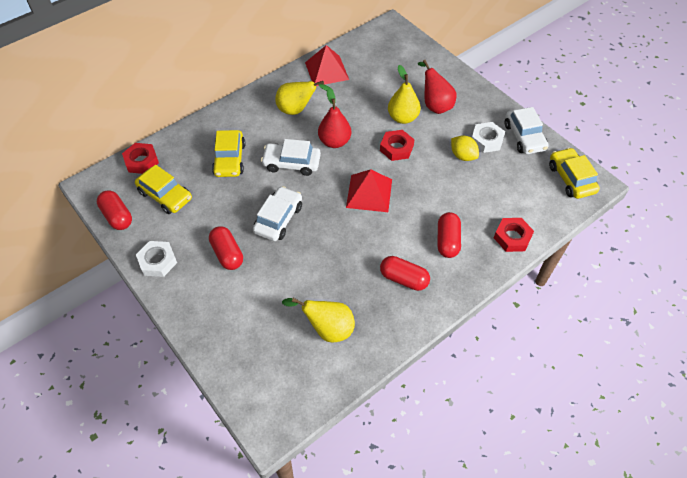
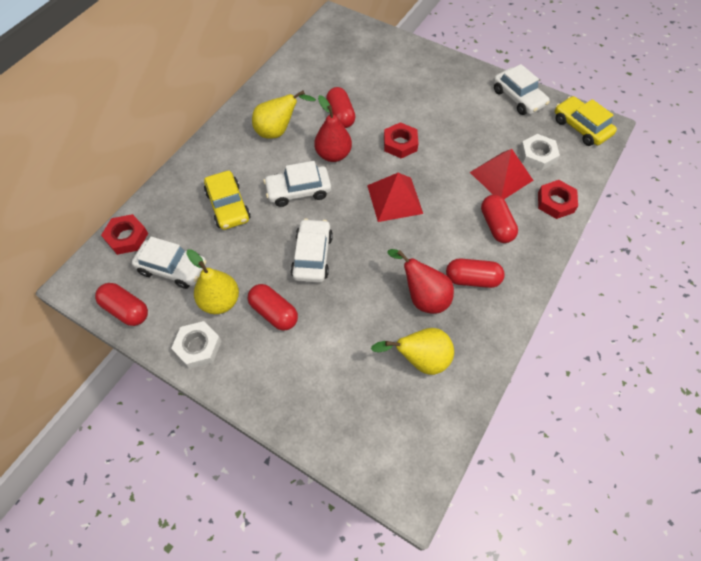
camera: 20 degrees left, 5 degrees up
(165, 195) = (172, 268): yellow car -> white car
(327, 71) = (290, 81): red pyramid -> red pyramid (501, 176)
(356, 110) = (340, 115): none -> red capsule
(403, 118) = (391, 110): yellow pear -> yellow pear (220, 301)
(435, 105) = (417, 88): red pear -> red pear (423, 297)
(463, 156) = (469, 133): yellow lemon -> none
(486, 140) = (484, 111): white nut -> white nut (537, 155)

